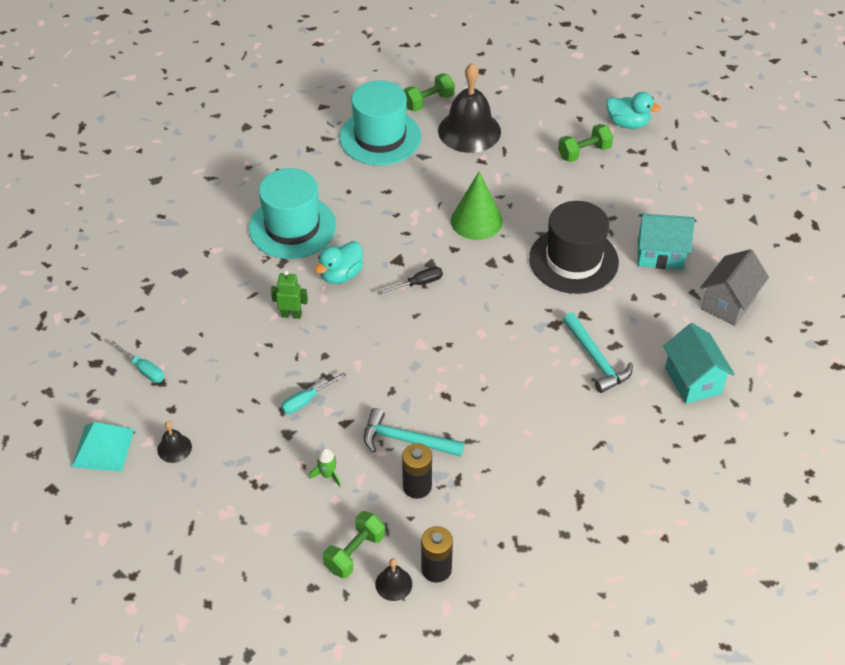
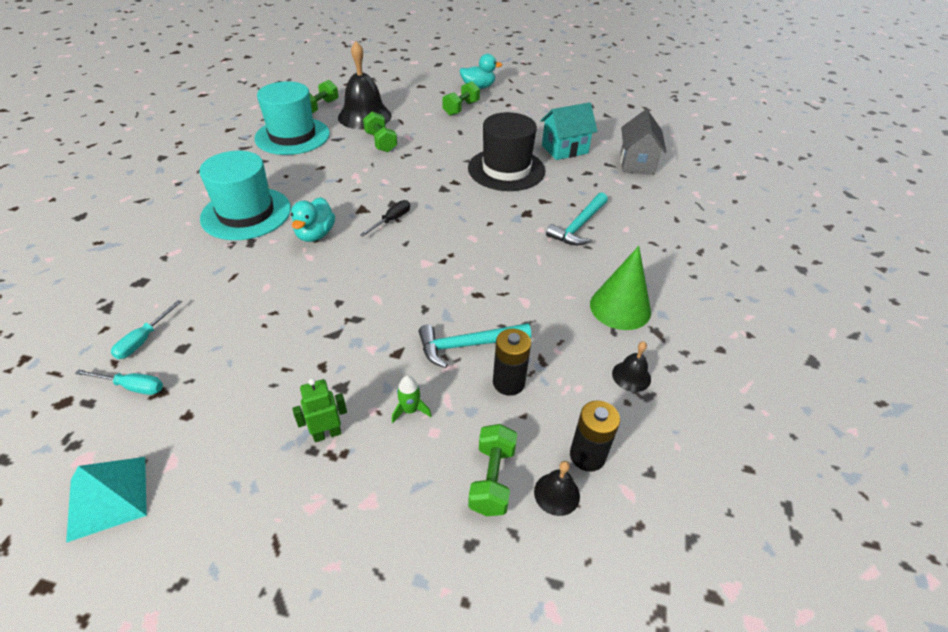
camera: 30 degrees left, 5 degrees down
(174, 448) = (210, 457): black bell -> black bell (631, 376)
(291, 315) = (283, 280): green robot -> green robot (327, 434)
(306, 400) = (343, 348): turquoise screwdriver -> turquoise screwdriver (143, 340)
(465, 176) = (381, 142): none -> green dumbbell
(476, 221) = (411, 166): green cone -> green cone (620, 307)
(596, 359) = (578, 226): turquoise hammer -> turquoise hammer turned 90 degrees clockwise
(693, 380) = (660, 216): turquoise house -> none

